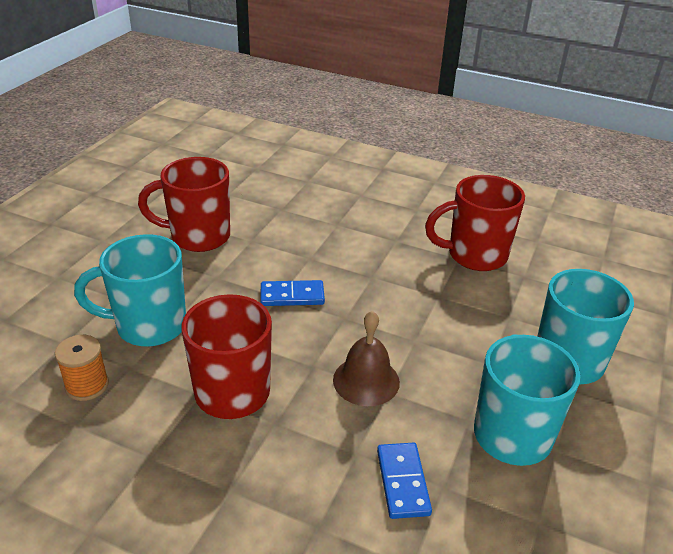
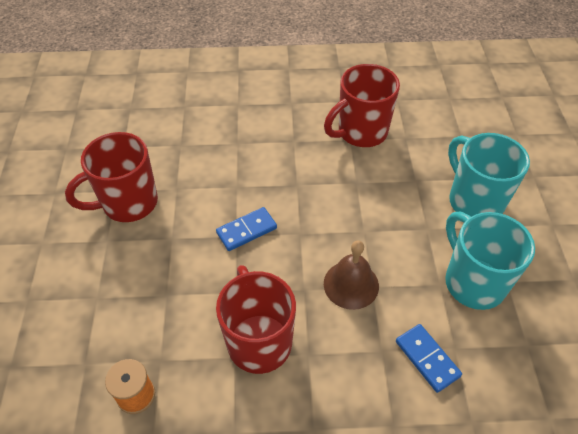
camera: 25 degrees left, 15 degrees up
(149, 326) = (148, 313): turquoise mug -> none

